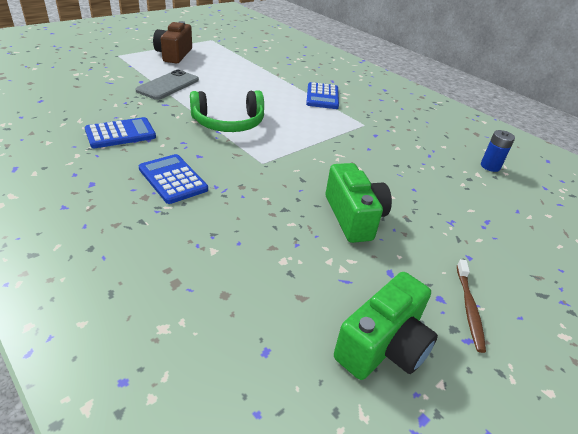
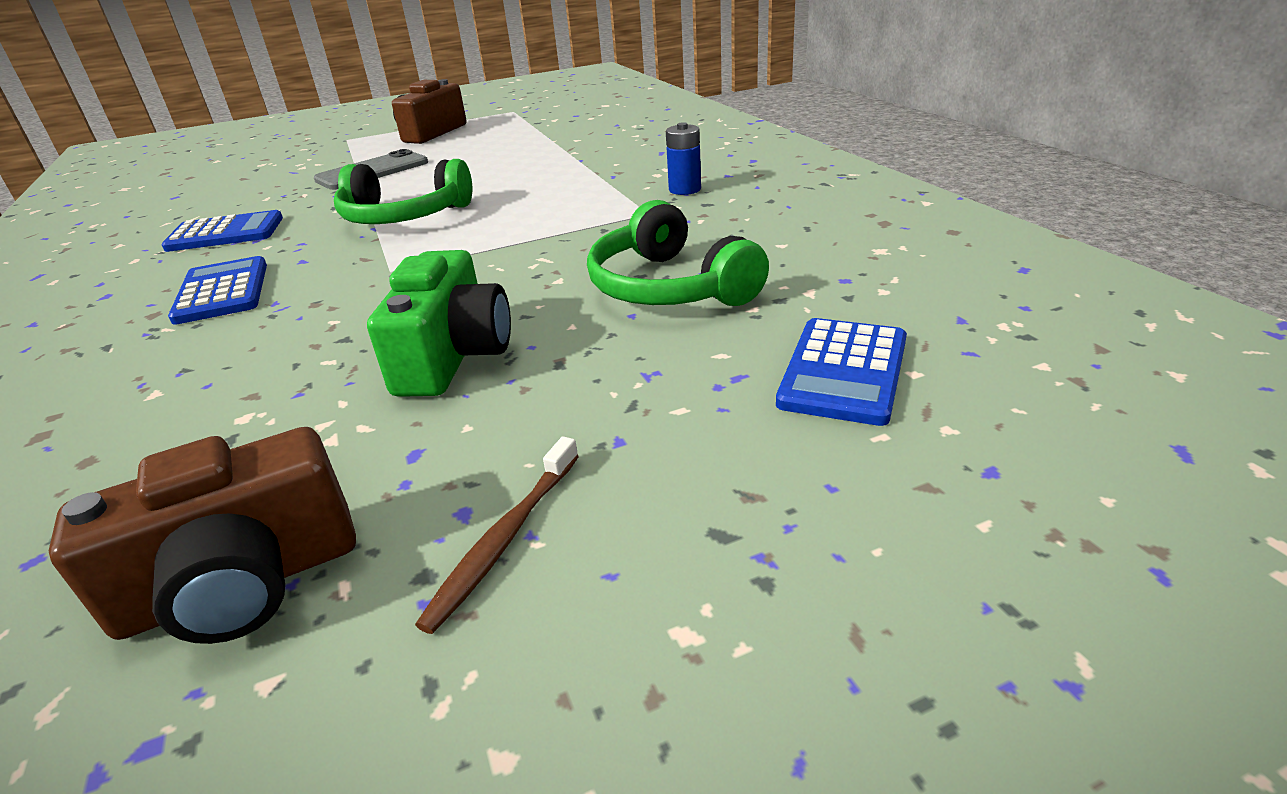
camera: 25 degrees right, 5 degrees down
(322, 96) = (614, 175): blue calculator -> blue calculator (843, 371)
(383, 345) = (242, 584): green camera -> brown camera
(416, 172) = (669, 287): none -> green headphones
(490, 166) = (855, 278): blue battery -> blue battery (685, 189)

